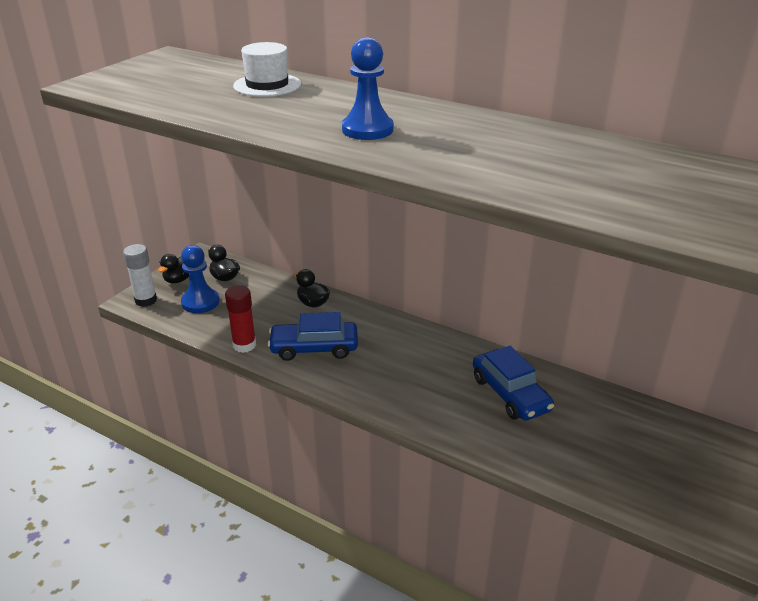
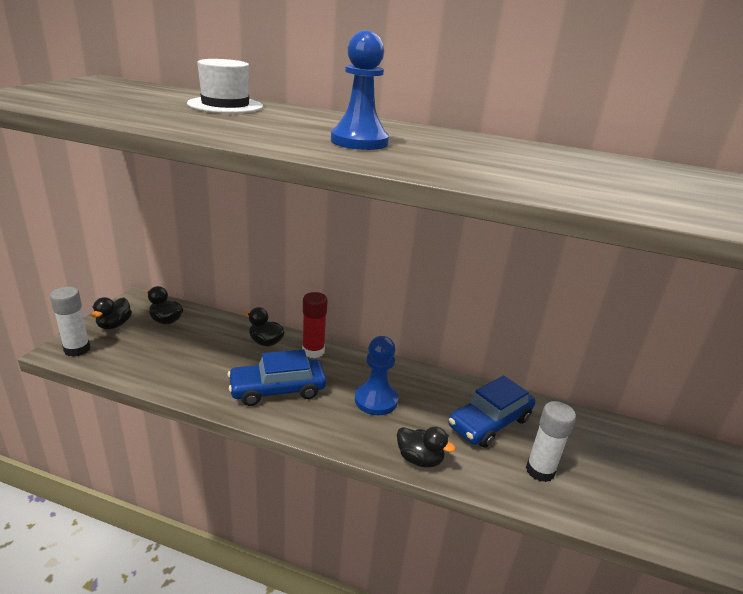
camera: 15 degrees left, 5 degrees down
(200, 302) = (142, 348): blue pawn -> blue pawn (376, 400)
(244, 345) = (199, 392): red glue stick -> red glue stick (313, 351)
(429, 419) = (419, 459): none -> black duck
(510, 394) = (489, 422): blue car -> blue car turned 90 degrees clockwise
(543, 441) = (540, 470): none -> white glue stick

